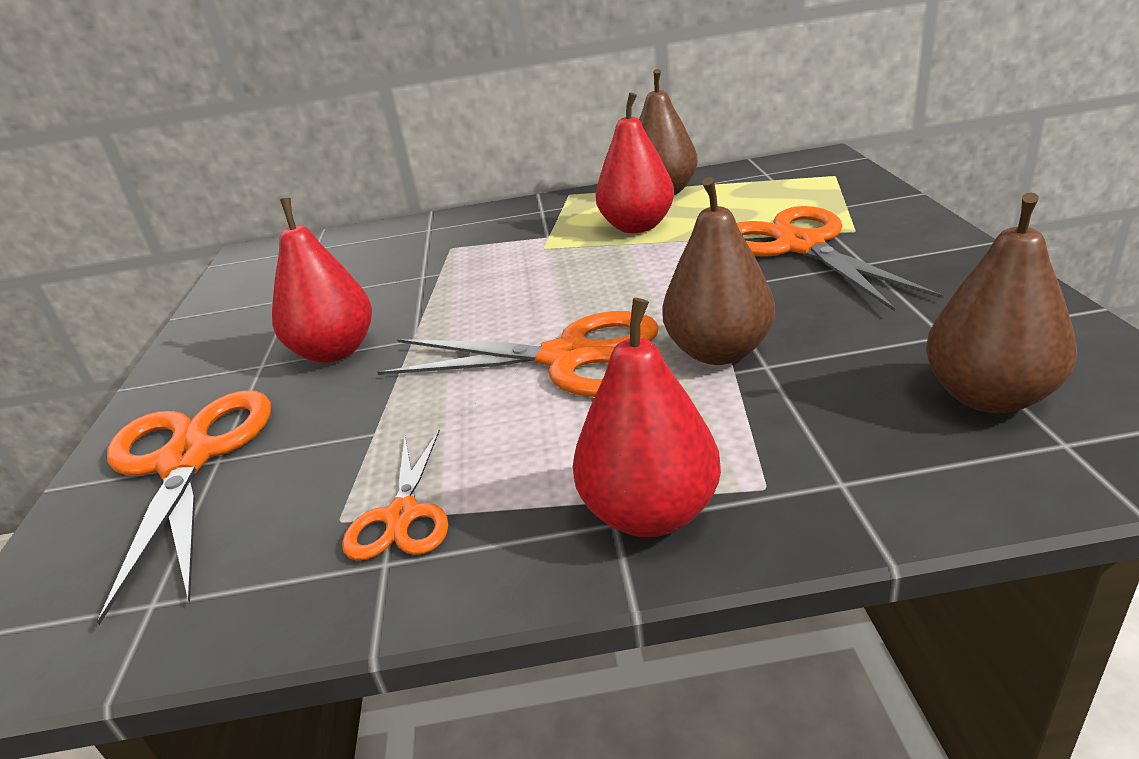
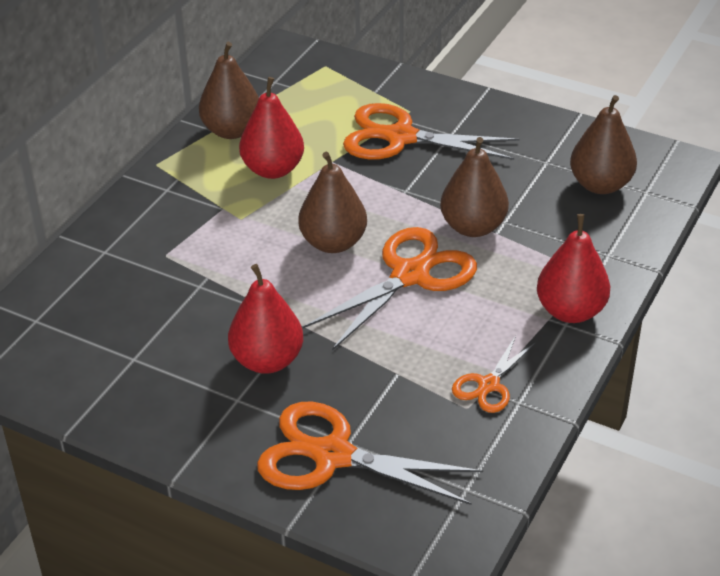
camera: 60 degrees left, 10 degrees up
(402, 516) = (488, 385): orange scissors -> orange scissors turned 90 degrees clockwise
(566, 297) = (333, 243): none -> brown pear

